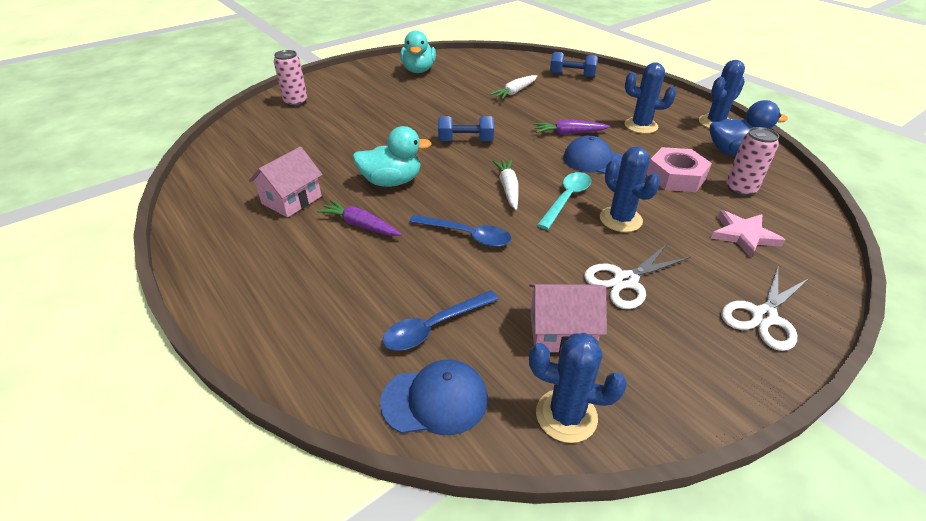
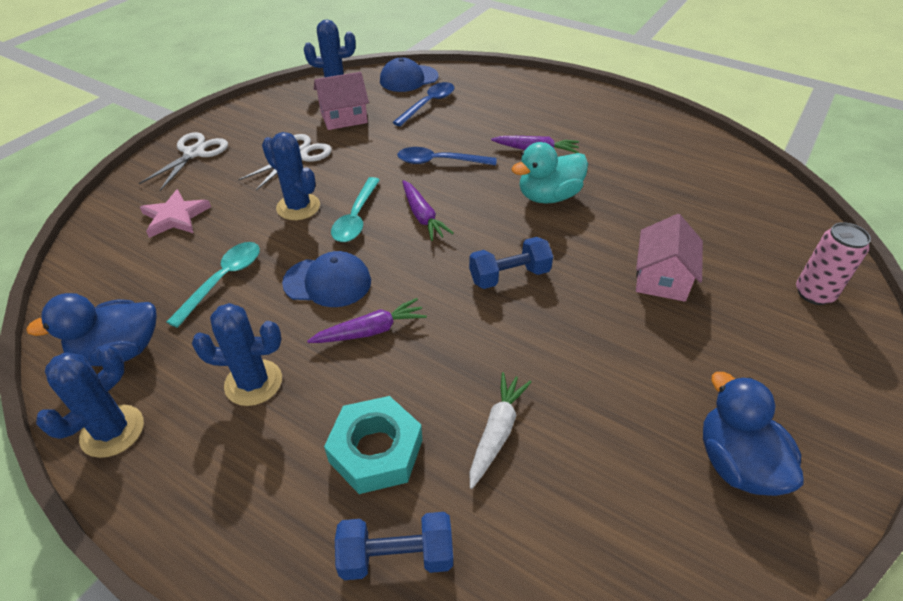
camera: 160 degrees right, 5 degrees up
(291, 200) = (620, 158): pink house -> pink house (661, 278)
(418, 70) = (736, 463): turquoise duck -> blue duck
(508, 188) = (422, 216): white carrot -> purple carrot
(575, 96) = (376, 451): none -> turquoise nut
(676, 177) = (224, 280): pink nut -> turquoise spoon
(740, 189) = (147, 279): pink can -> none

